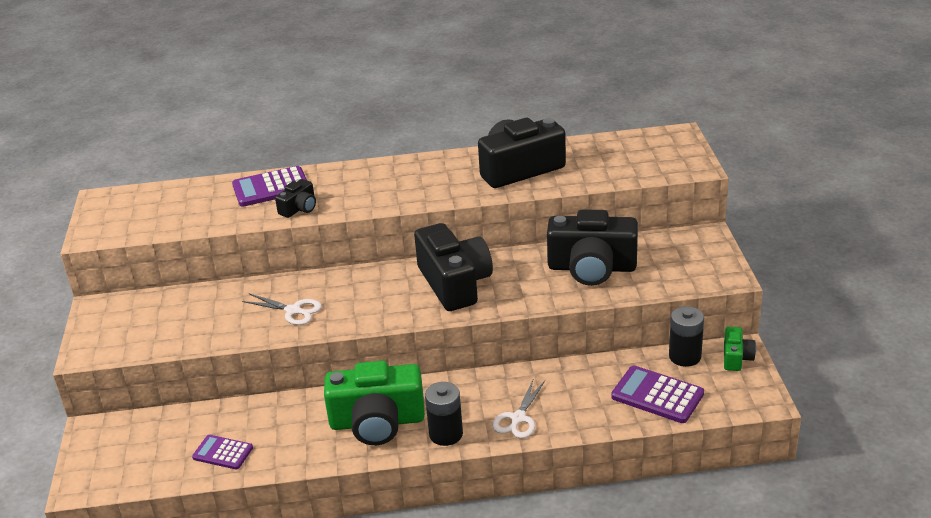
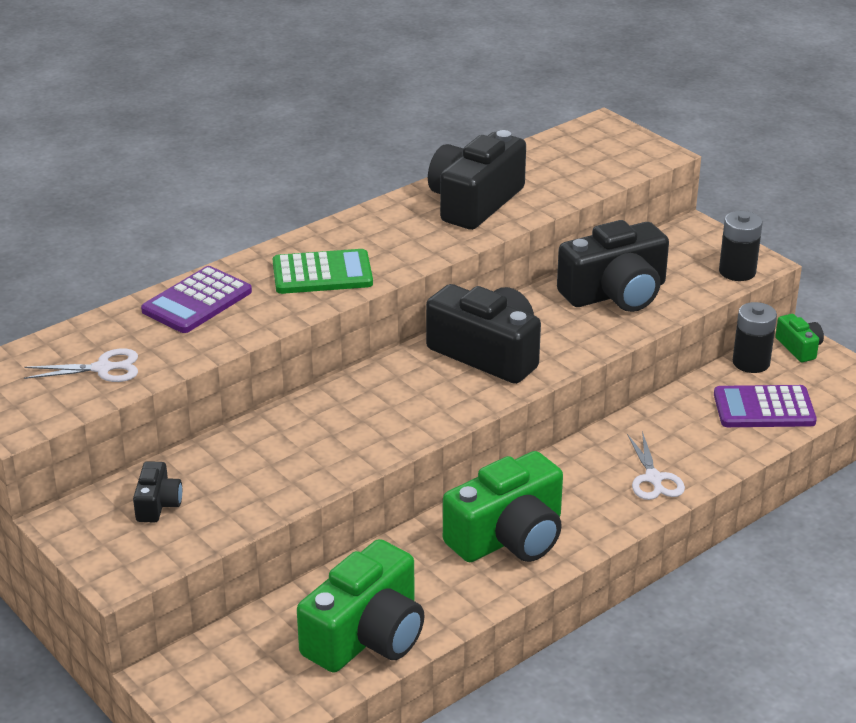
camera: 35 degrees left, 0 degrees up
(223, 453) = (367, 635): purple calculator -> green camera
(293, 311) = (333, 441): white scissors -> white scissors (102, 368)
(299, 208) = (264, 314): black camera -> black camera (158, 504)
(364, 191) = (322, 273): none -> green calculator
(446, 434) = (596, 521): black battery -> black battery (737, 271)

